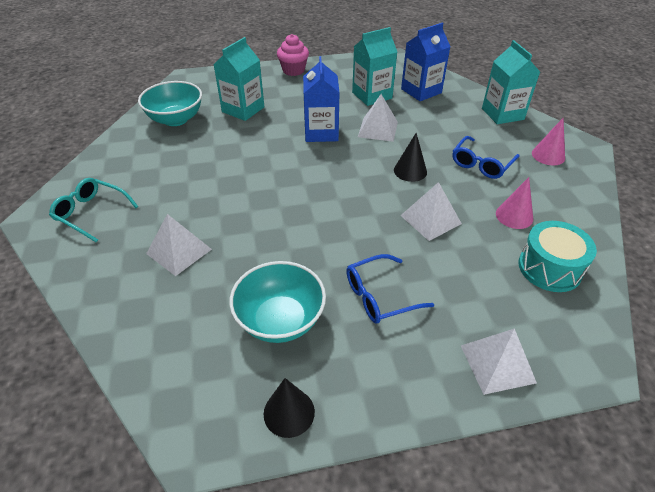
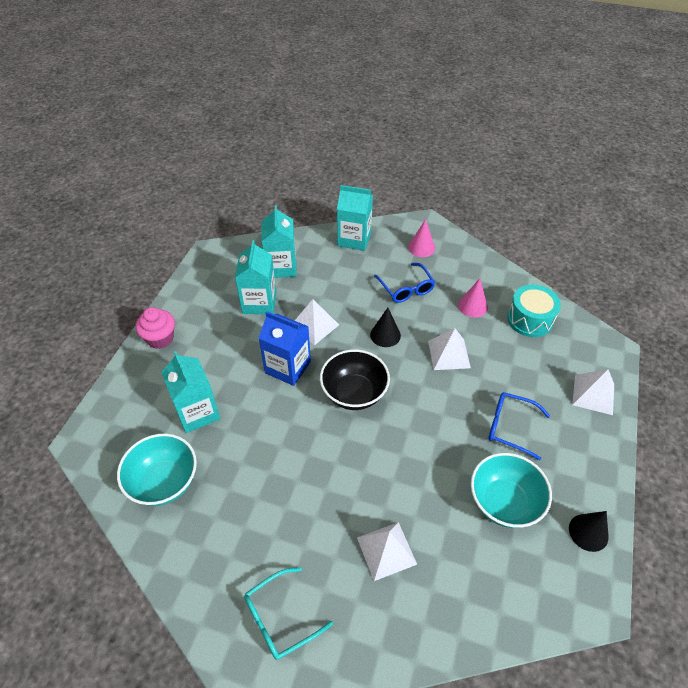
camera: 60 degrees left, 5 degrees up
(327, 176) = (354, 393): none -> black bowl
(379, 296) = (510, 427): blue glasses -> blue glasses turned 105 degrees clockwise
(421, 91) = (281, 267): blue carton -> turquoise carton

